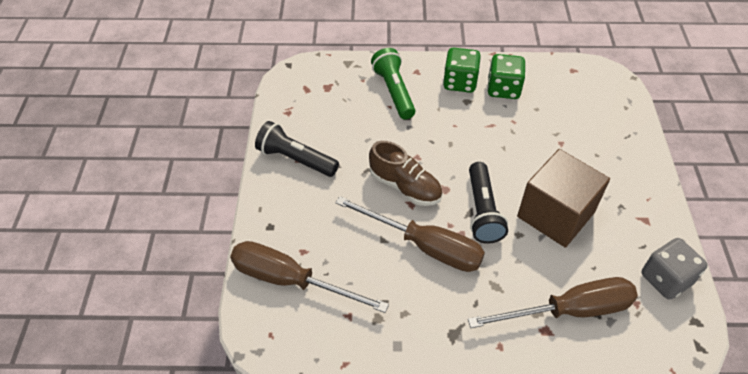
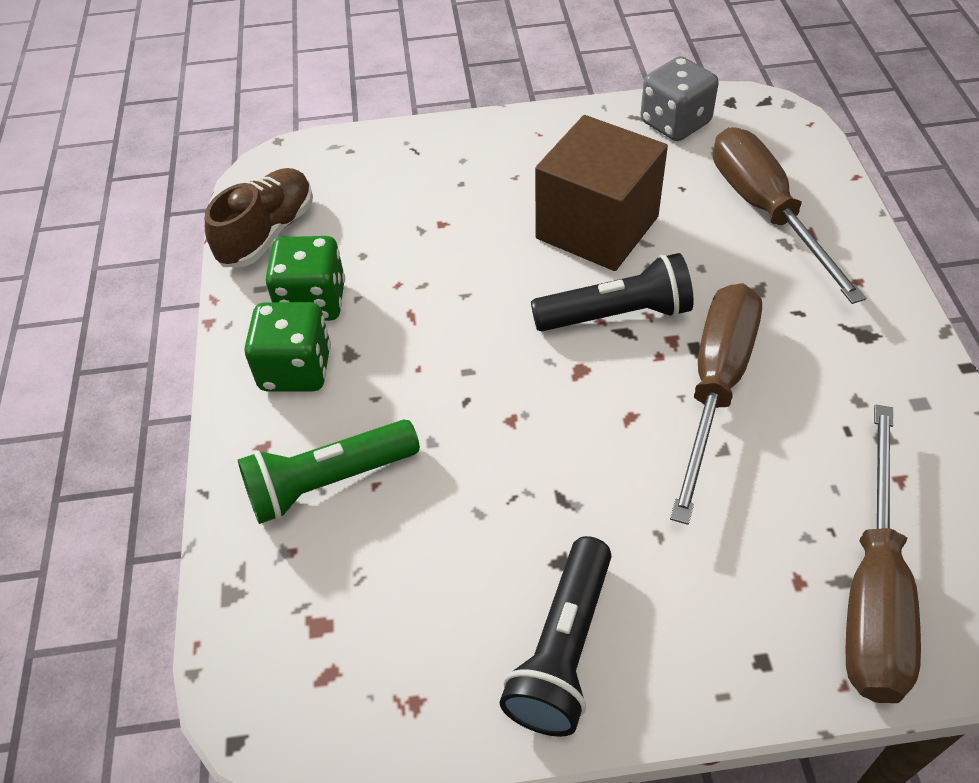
camera: 95 degrees left, 0 degrees up
(405, 186) = (590, 430): brown shoe -> brown shoe (267, 233)

